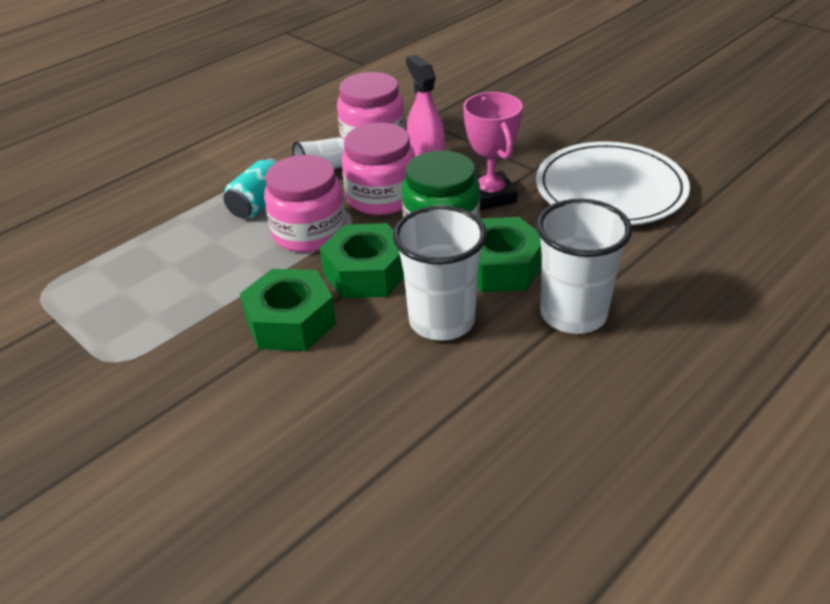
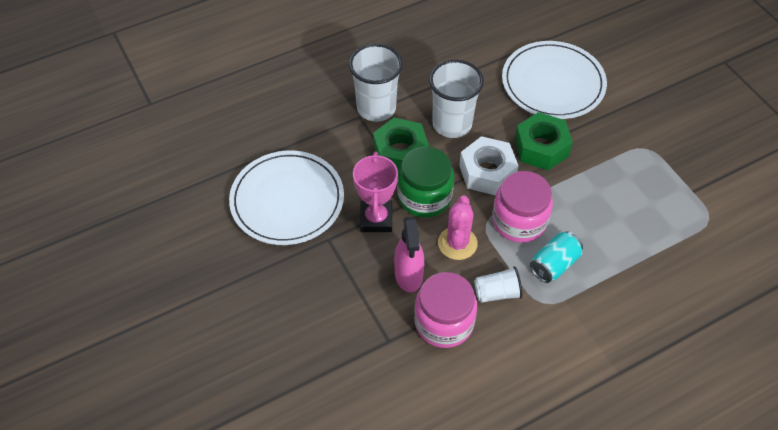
camera: 165 degrees left, 15 degrees up
(282, 434) = (553, 83): none -> white plate
(366, 273) = (487, 172): green nut -> white nut
(381, 197) = (457, 243): pink jar -> pink cactus

